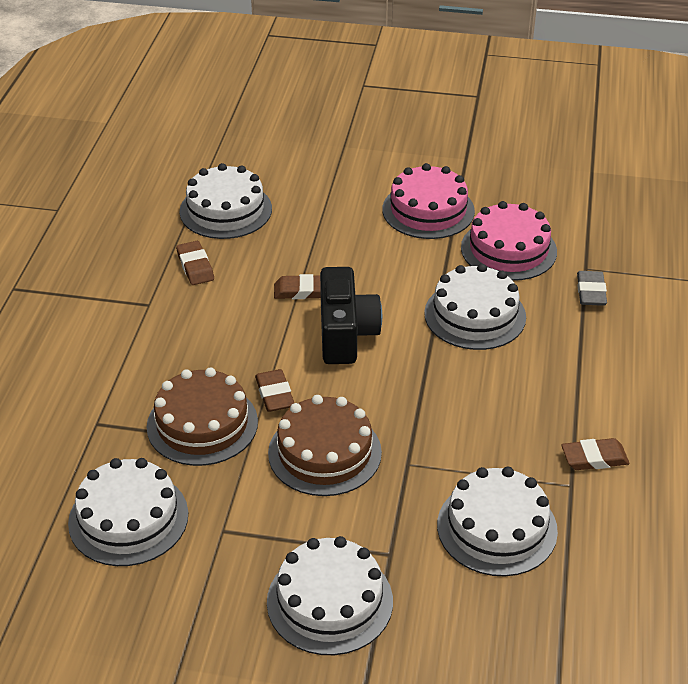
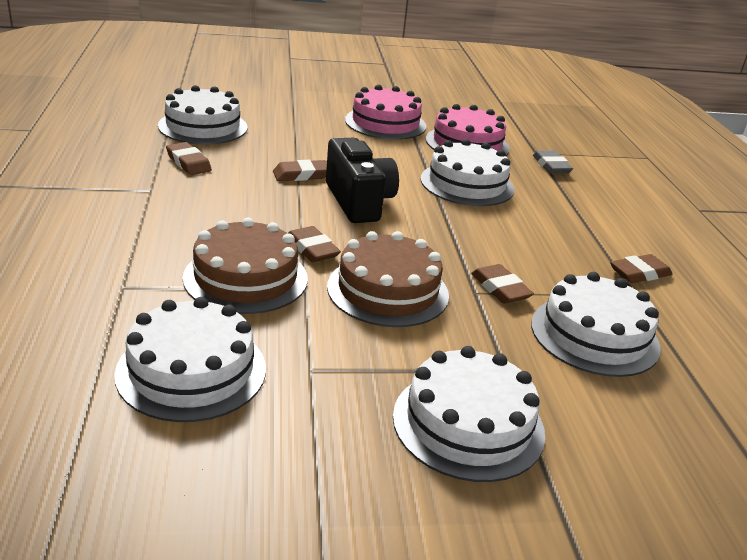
camera: 20 degrees left, 10 degrees down
(435, 462) = (500, 288): none -> brown eraser

